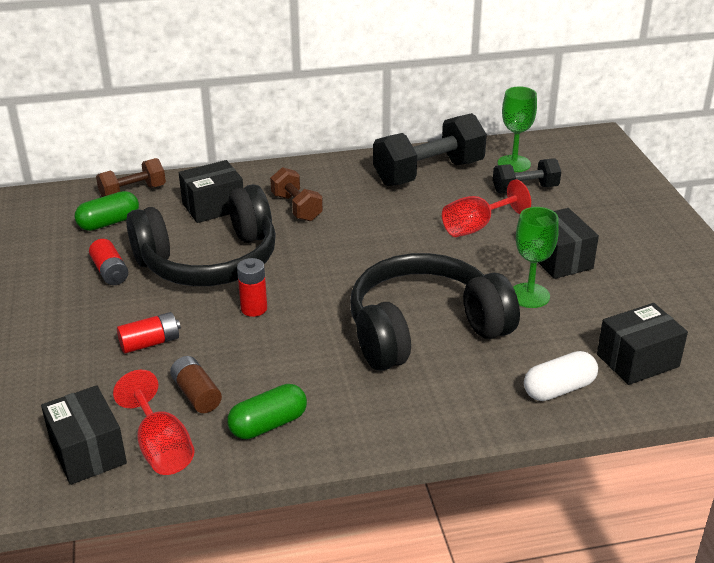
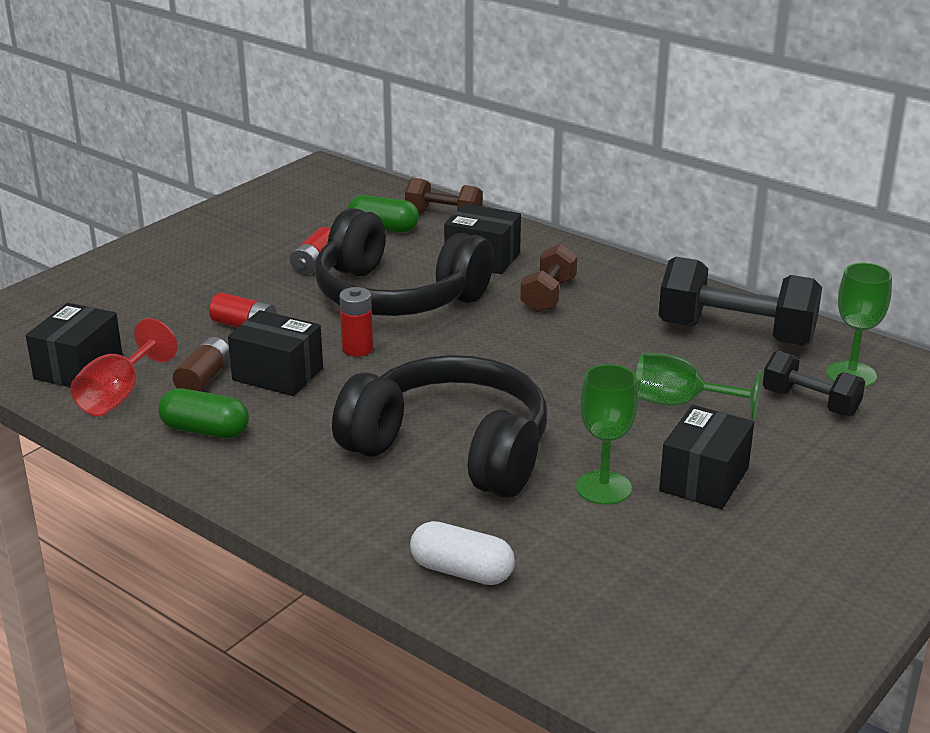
camera: 50 degrees right, 5 degrees down
(476, 227) = (680, 404): red goblet -> green goblet
(637, 360) = (585, 607): black box -> black box (277, 374)

